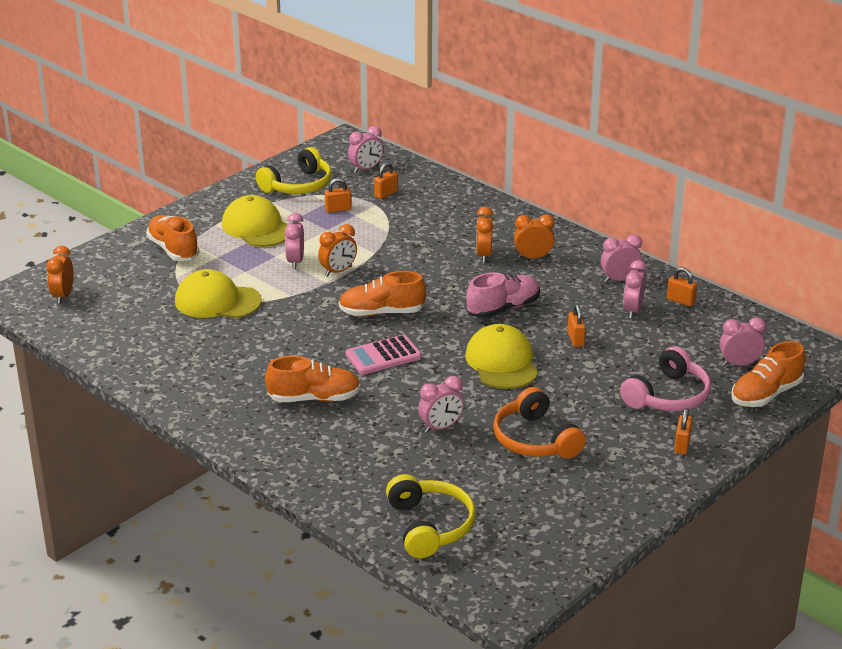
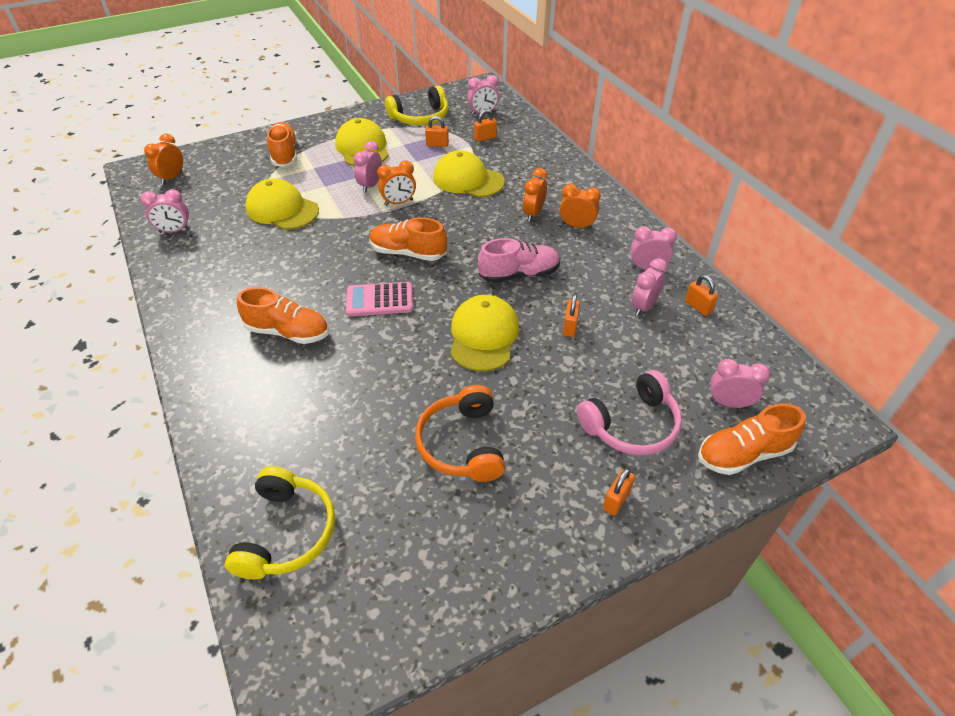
camera: 20 degrees right, 15 degrees up
(395, 237) = (468, 179): none -> yellow cap
(441, 427) = (379, 400): pink clock -> pink clock (174, 231)

